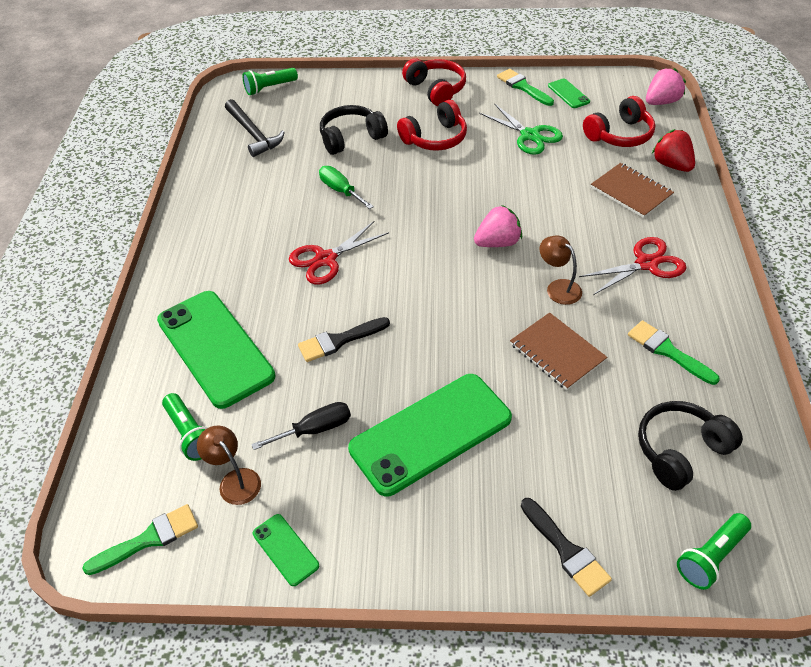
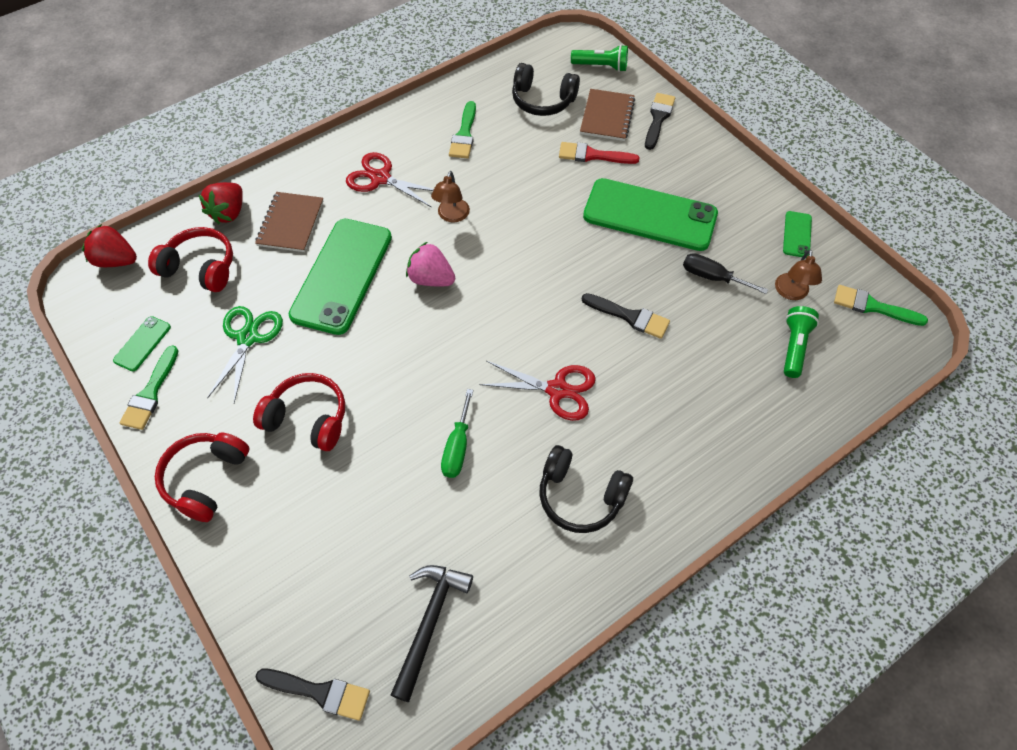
camera: 130 degrees left, 10 degrees up
(215, 348) = (719, 395): green phone -> green phone (342, 276)
(269, 88) = (320, 692): green flashlight -> black brush
(351, 138) = (362, 503): black headphones -> black headphones (580, 496)
(554, 441) = (592, 155): none -> red brush
(557, 352) = (518, 187): brown notebook -> brown notebook (607, 116)
(661, 102) = (116, 260): pink strawberry -> red strawberry

